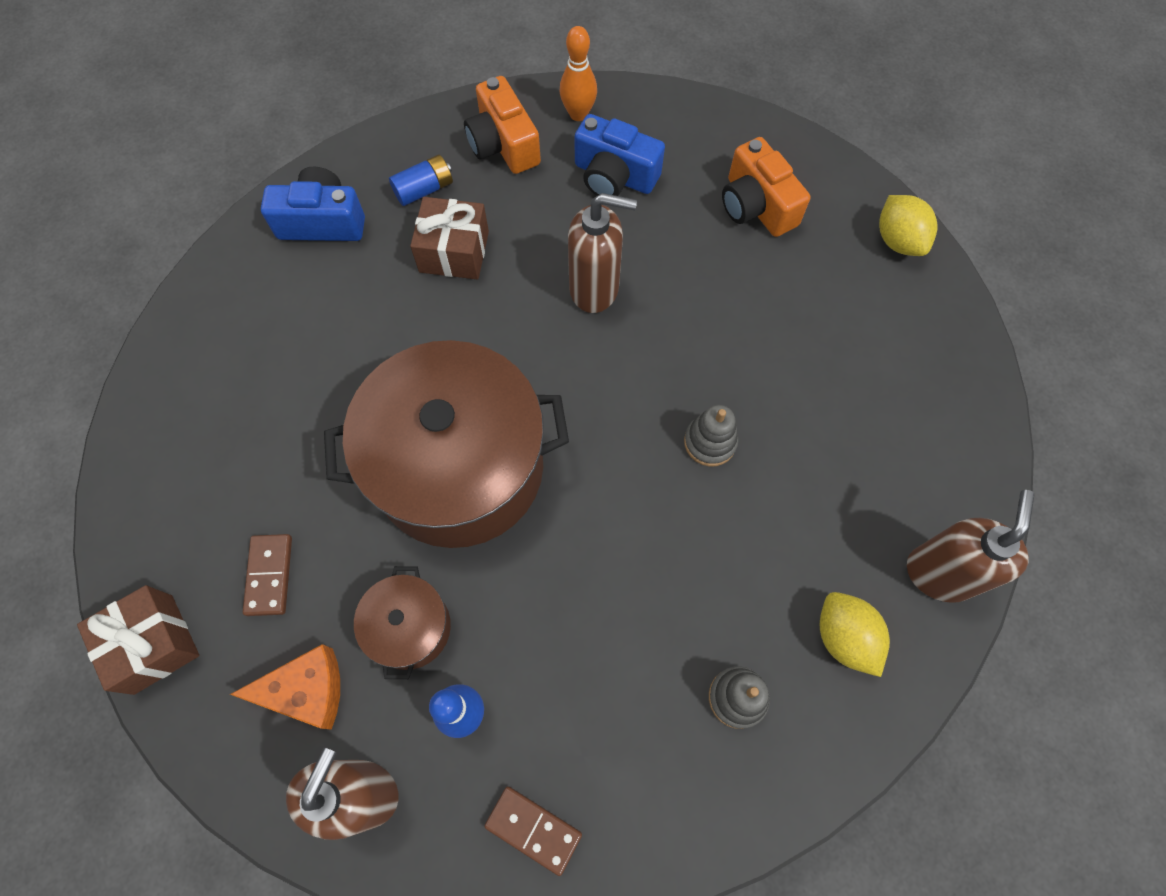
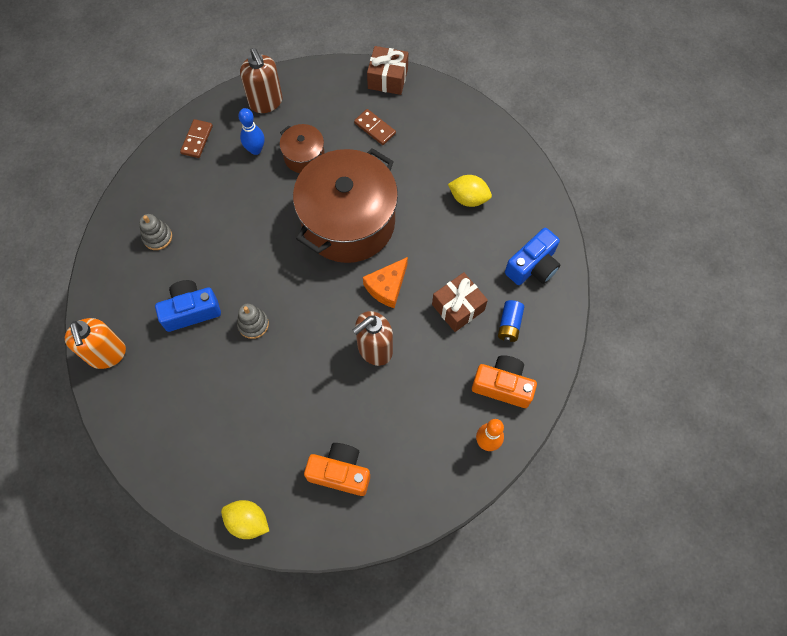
camera: 135 degrees right, 0 degrees up
(306, 690) = (318, 110): orange cheese -> orange cheese (387, 287)
(533, 830) = (197, 140): brown domino -> brown domino turned 60 degrees counterclockwise
(614, 176) = (429, 420): blue camera -> blue camera (191, 310)
(844, 637) = (131, 294): yellow lemon -> yellow lemon (468, 198)
(939, 573) = (107, 354): brown soap dispenser -> orange soap dispenser

